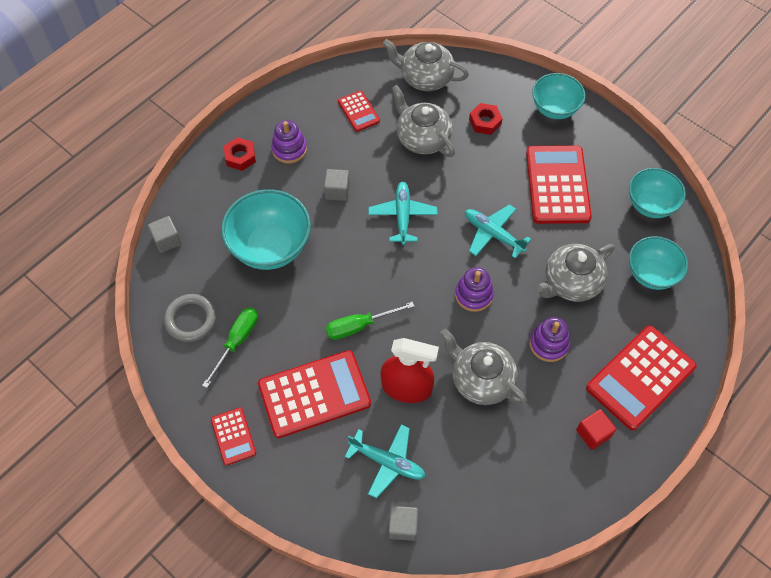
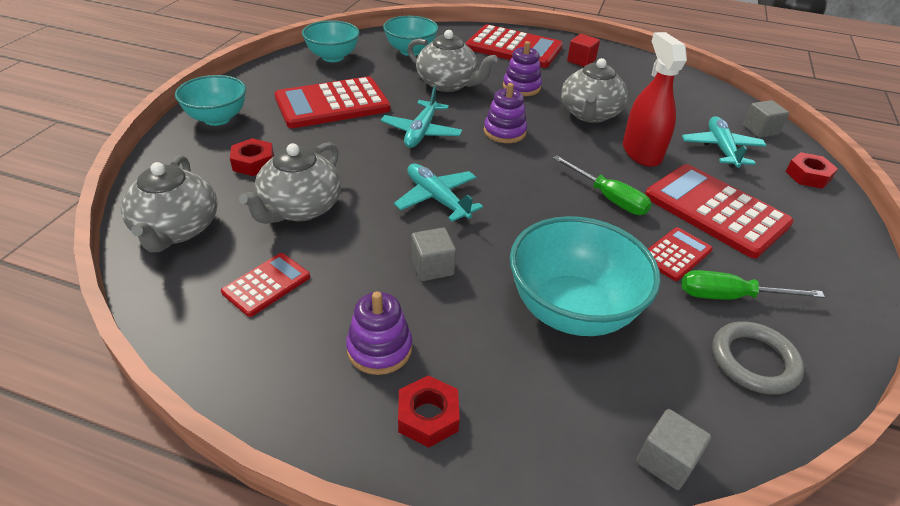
camera: 115 degrees left, 20 degrees down
(233, 436) = (830, 259): red calculator -> red calculator (675, 254)
(322, 509) = (808, 176): none -> red nut
(402, 215) = (436, 198): turquoise plane -> turquoise plane turned 75 degrees clockwise

